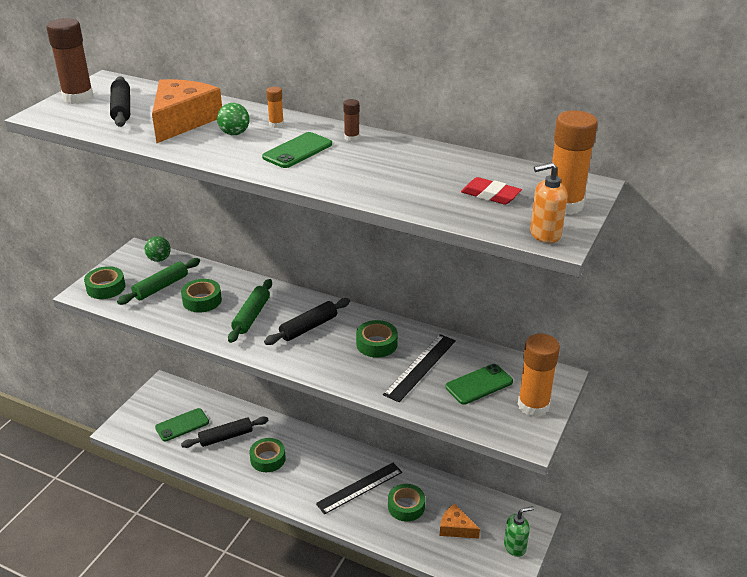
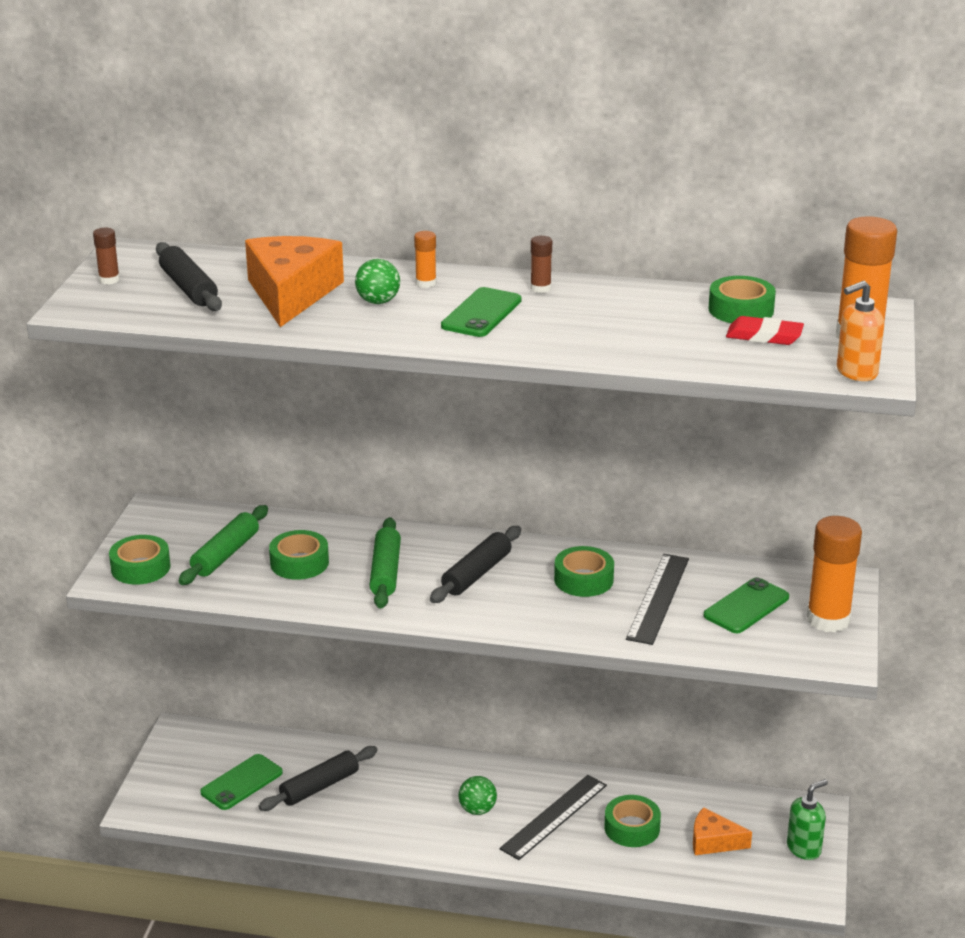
camera: 15 degrees left, 5 degrees down
(78, 97) = (109, 280): brown glue stick -> brown glue stick, size x0.47
(159, 259) = (197, 517): green ball -> green ball (477, 810)
(268, 459) = (399, 804): green tape -> green tape (741, 310)

